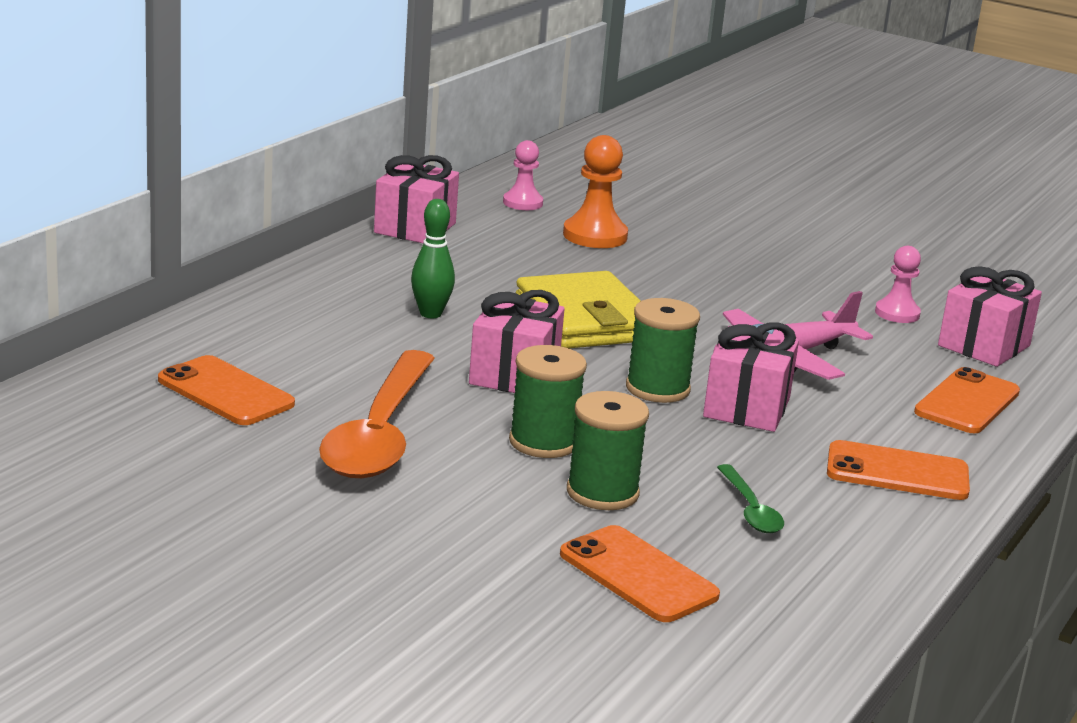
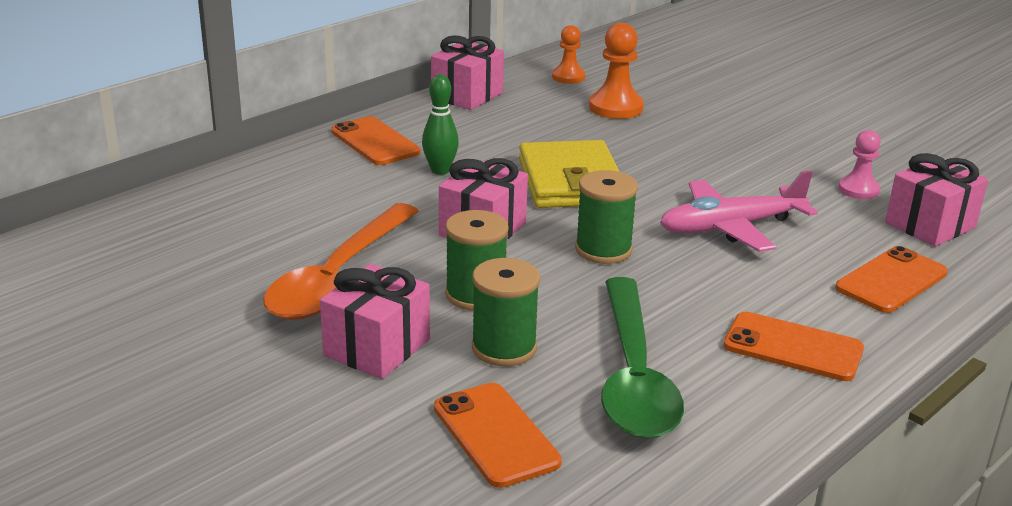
camera: 15 degrees right, 5 degrees up
(225, 392) = (232, 231): orange phone -> orange phone (375, 142)
(522, 203) = (568, 77): pink pawn -> orange pawn
(746, 408) = (676, 273): pink gift -> pink gift (377, 347)
(750, 509) = (633, 375): green spoon -> green spoon, size x2.21

